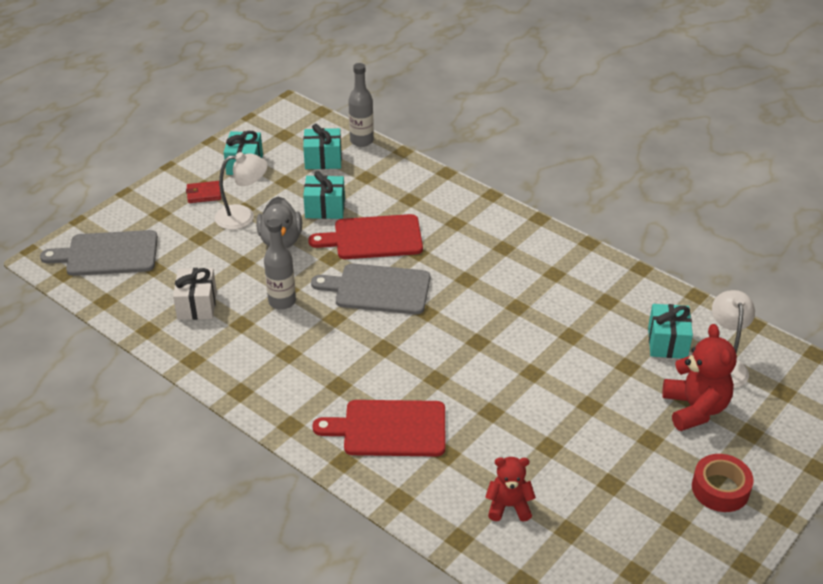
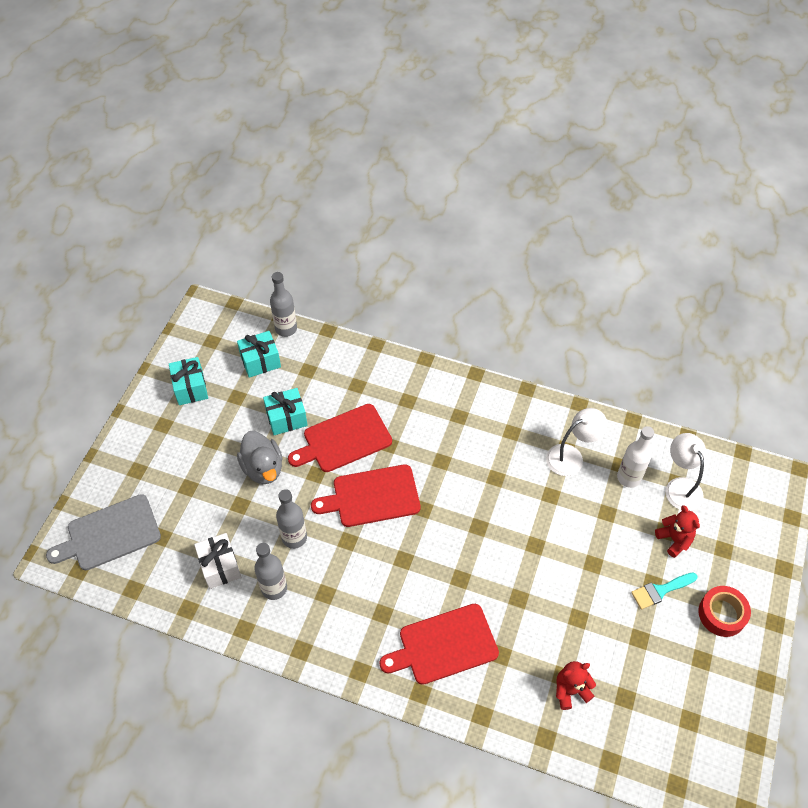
camera: 20 degrees left, 15 degrees up
(204, 194) = (168, 434): red wallet -> none
(240, 336) = (274, 588): none -> grey bottle
(243, 217) = (216, 451): white lamp -> white lamp (571, 456)
(378, 289) = (372, 497): grey cutting board -> red cutting board
(656, 448) = (660, 591): none -> turquoise brush
(667, 342) = (628, 477): turquoise gift -> white bottle
(695, 409) = (674, 539): red teddy bear -> red teddy bear, size x0.63

